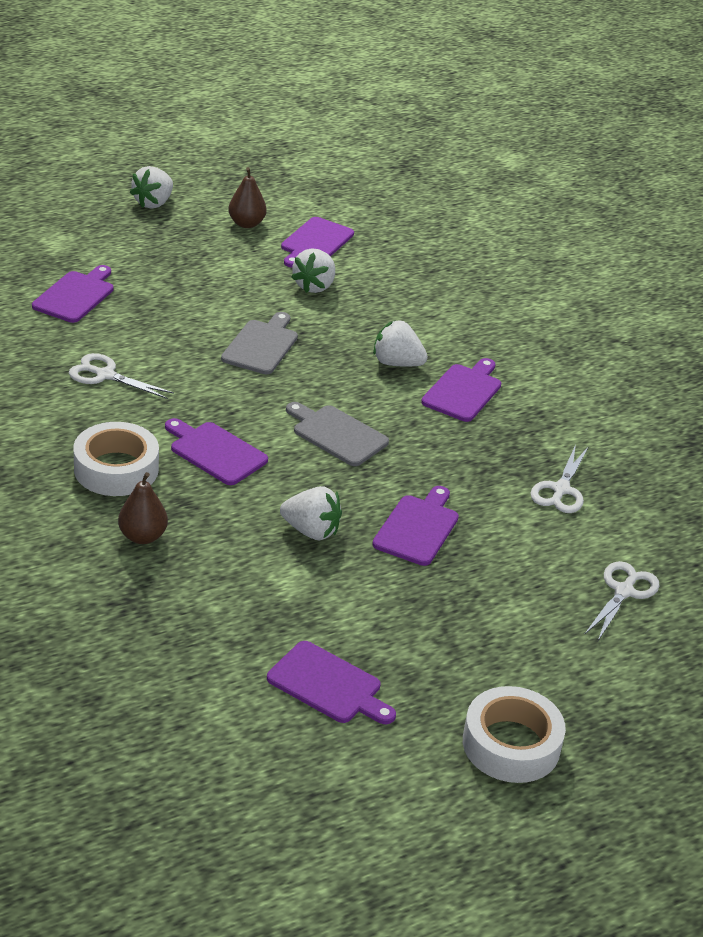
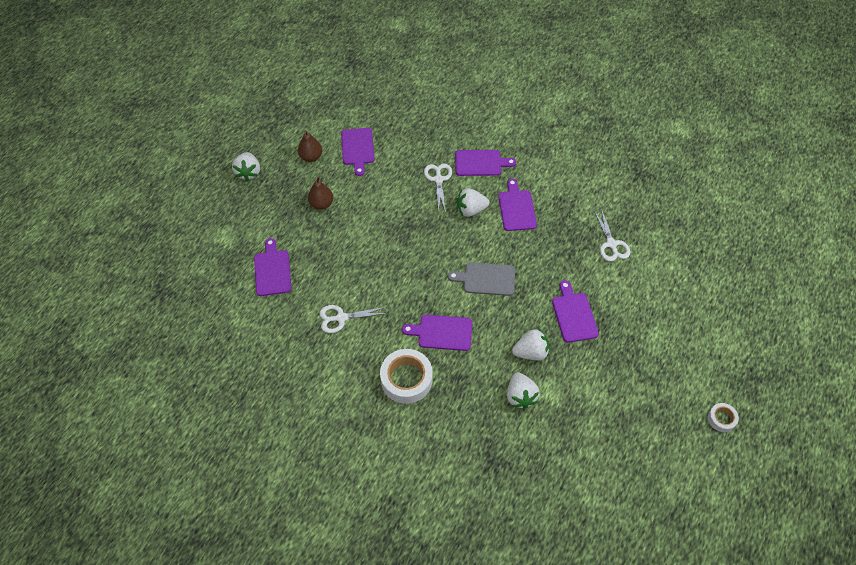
camera: 30 degrees left, 20 degrees up
(142, 536) = (460, 415): brown pear -> brown pear (321, 204)
(261, 345) = (397, 242): grey cutting board -> none
(314, 286) = (385, 181): white strawberry -> white strawberry (520, 396)
(328, 685) = (622, 444): purple cutting board -> purple cutting board (480, 163)
(511, 744) = (721, 419): white tape -> white tape, size x0.51
(624, 591) = (688, 290): white scissors -> white scissors (438, 179)

